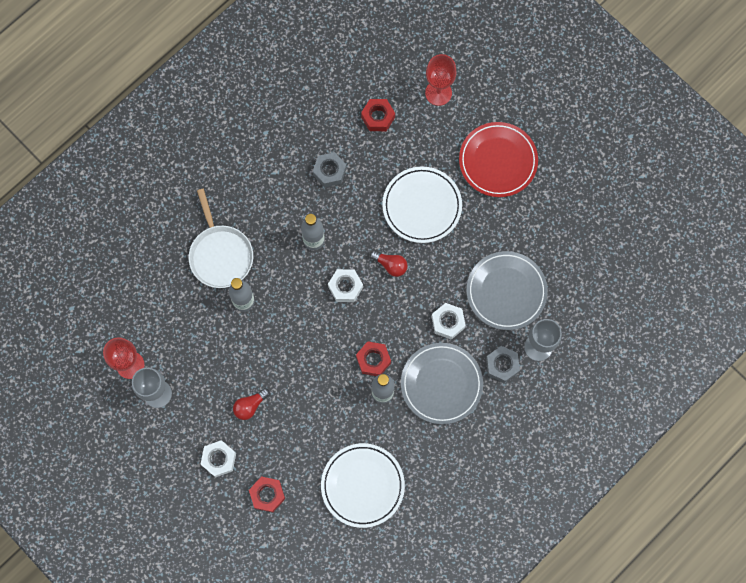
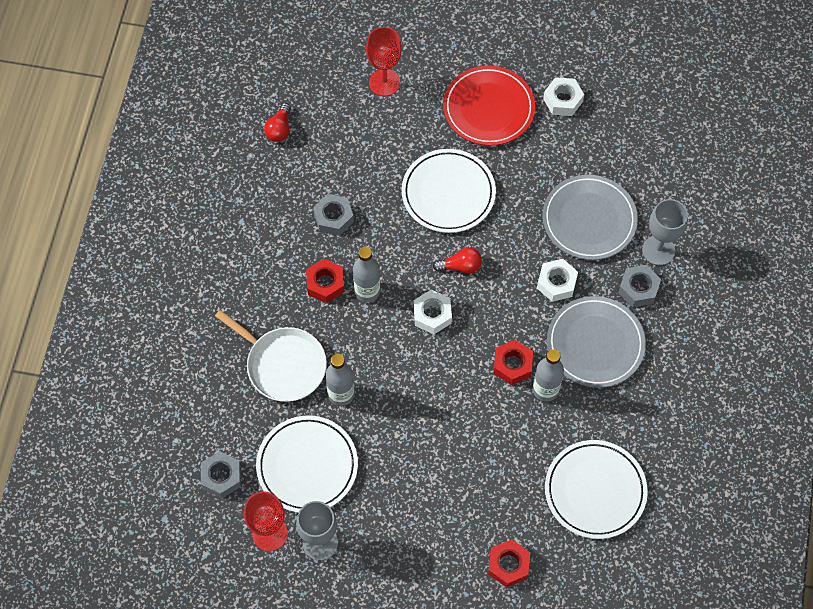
camera: 35 degrees left, 10 degrees down
(126, 305) = (221, 477): none -> grey nut
(186, 336) = (307, 466): none -> white plate
(219, 459) = (433, 564): white nut -> white nut (563, 100)
(250, 406) = (424, 490): red light bulb -> red light bulb (279, 129)
(378, 117) = (342, 139): red nut -> red nut (325, 284)

